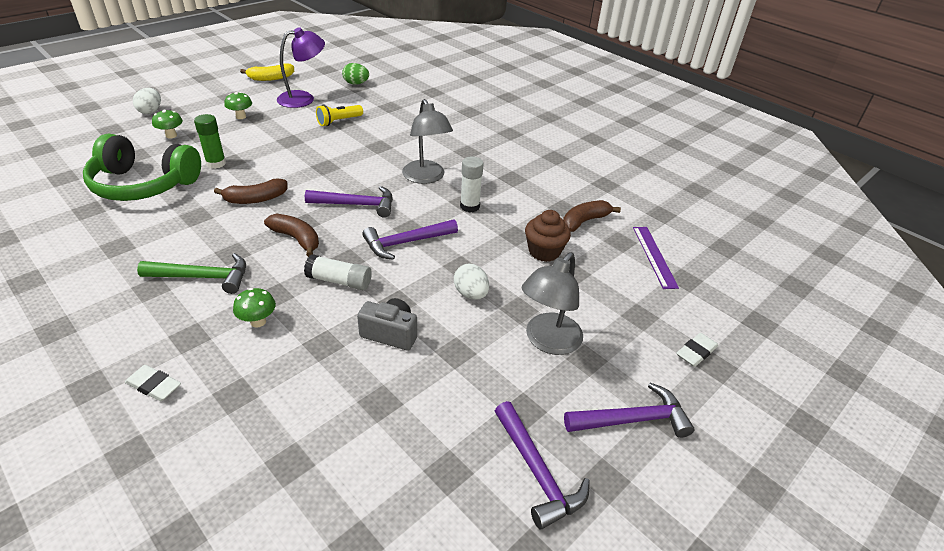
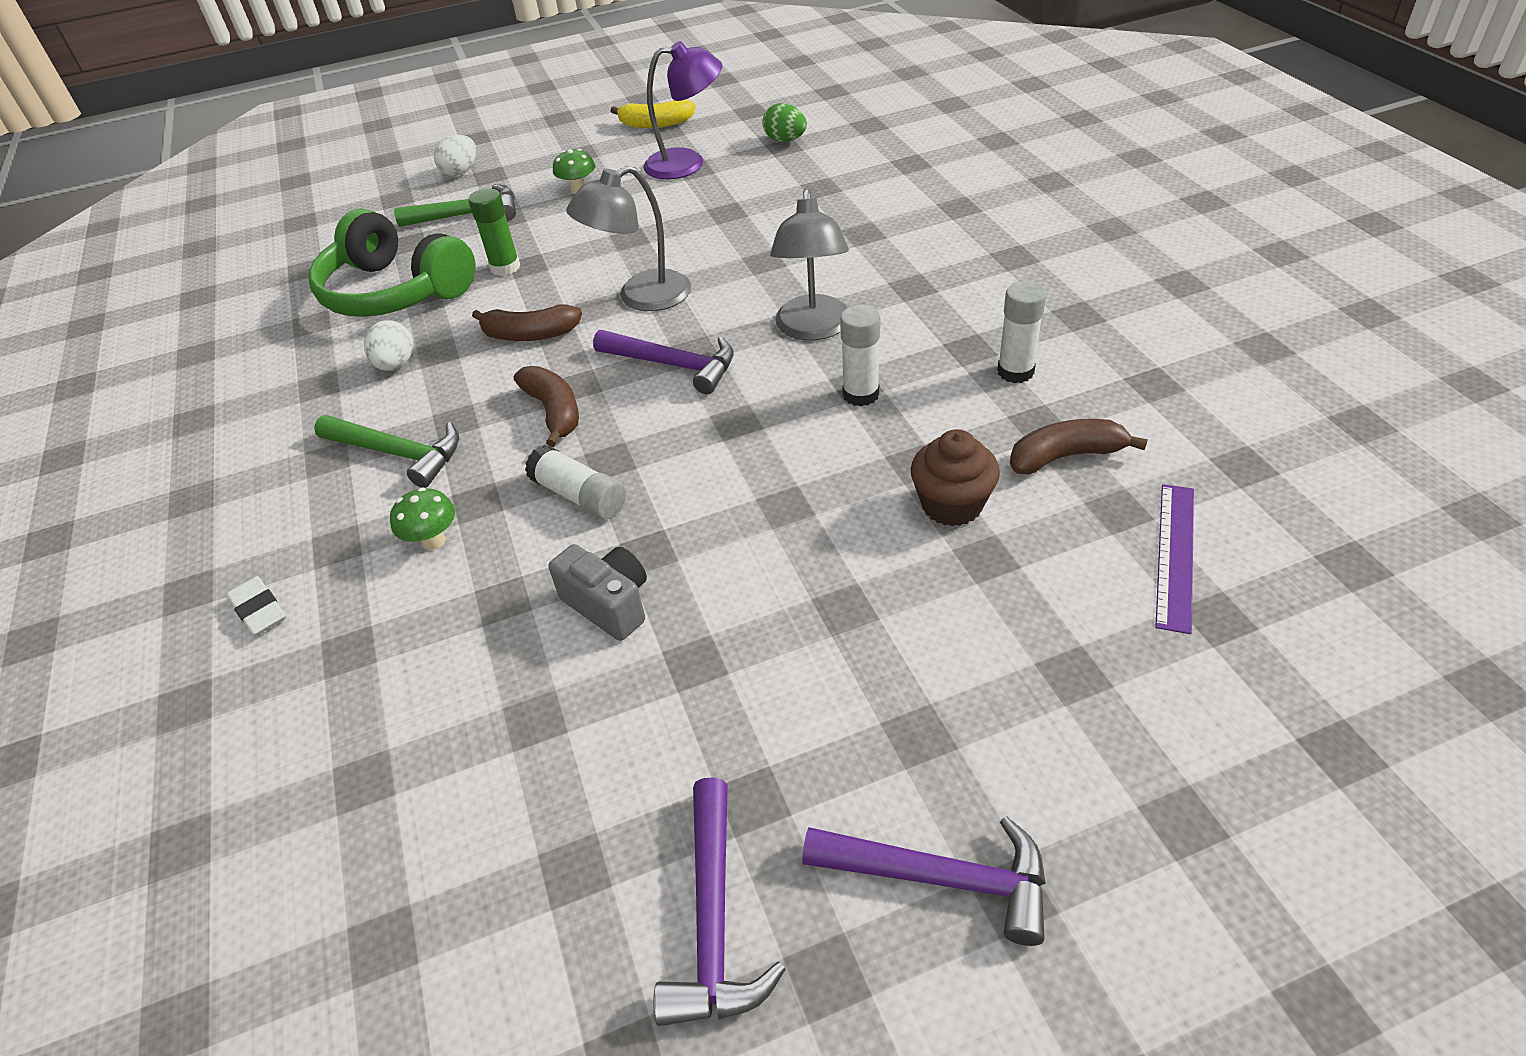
camera: 30 degrees right, 5 degrees up
(171, 135) = (468, 214): green mushroom -> green hammer
(339, 121) = (722, 209): yellow flashlight -> none
(406, 243) = (717, 446): purple hammer -> none
(471, 294) = (775, 561): white egg -> white egg (396, 365)
(540, 186) = (1015, 372): none -> white glue stick
(548, 341) = (863, 682): grey lamp -> grey lamp (641, 297)
(696, 352) = (1152, 778): white eraser -> none

